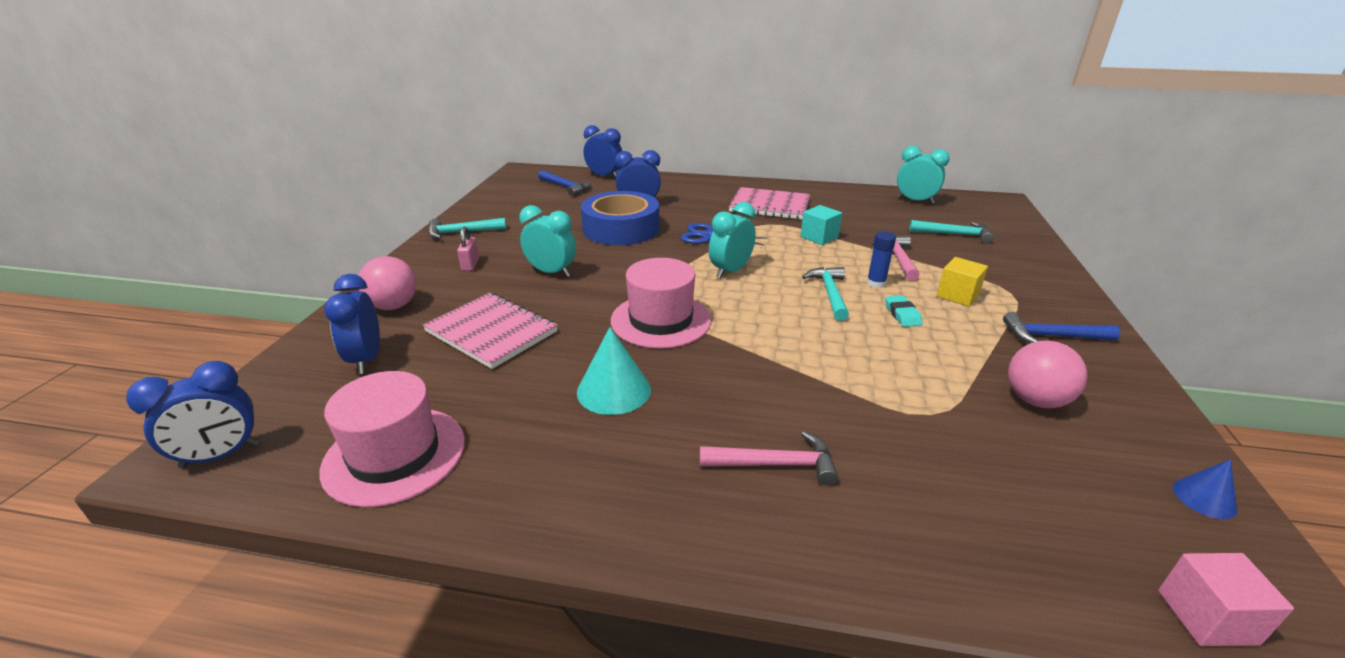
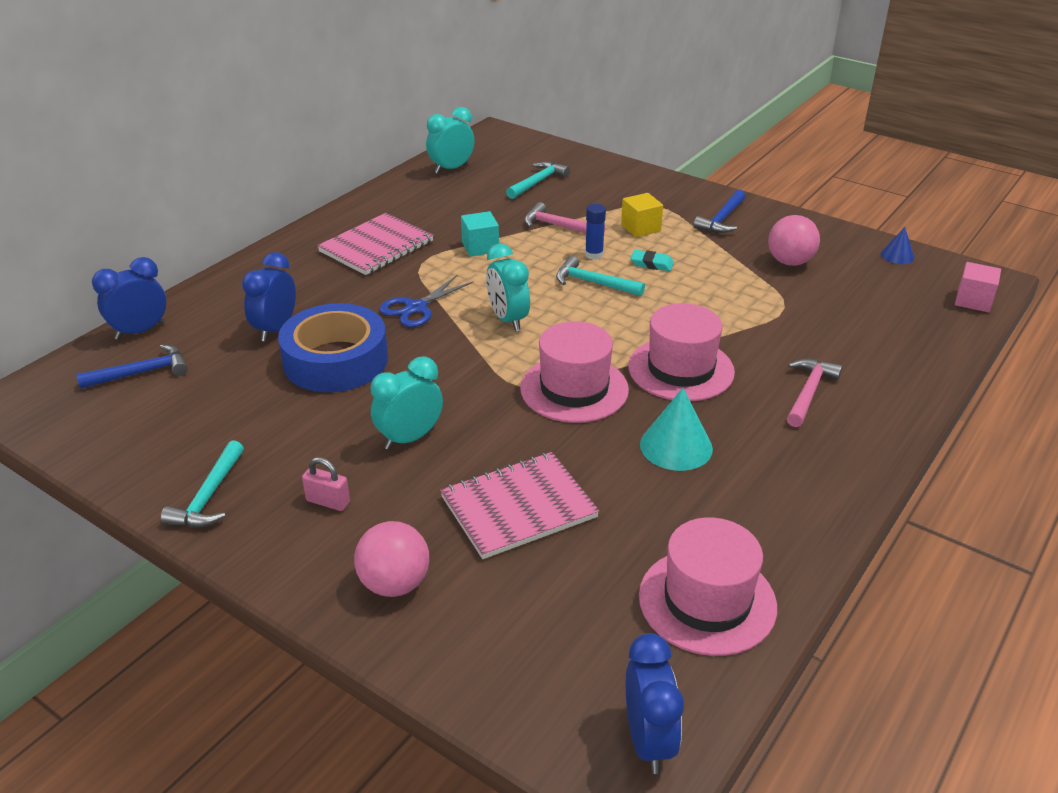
camera: 65 degrees left, 5 degrees up
(366, 359) = (516, 615): blue clock -> none
(739, 368) = (681, 369): none -> pink hat

